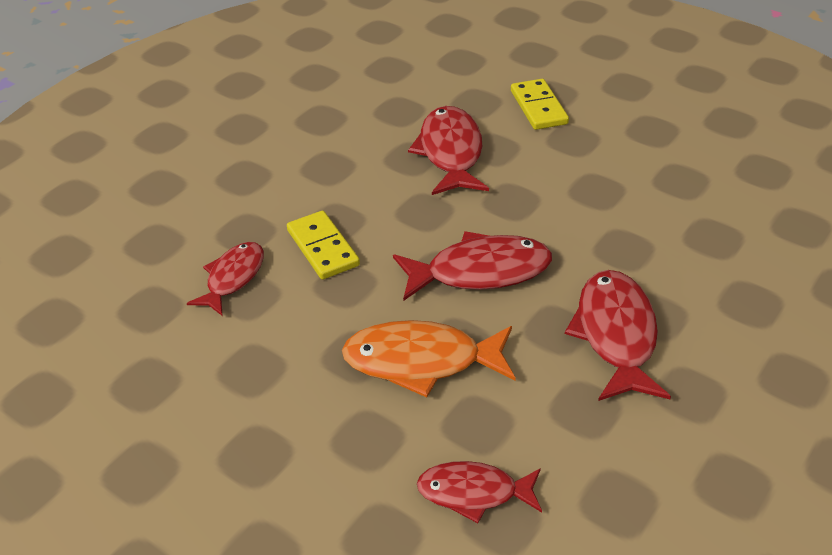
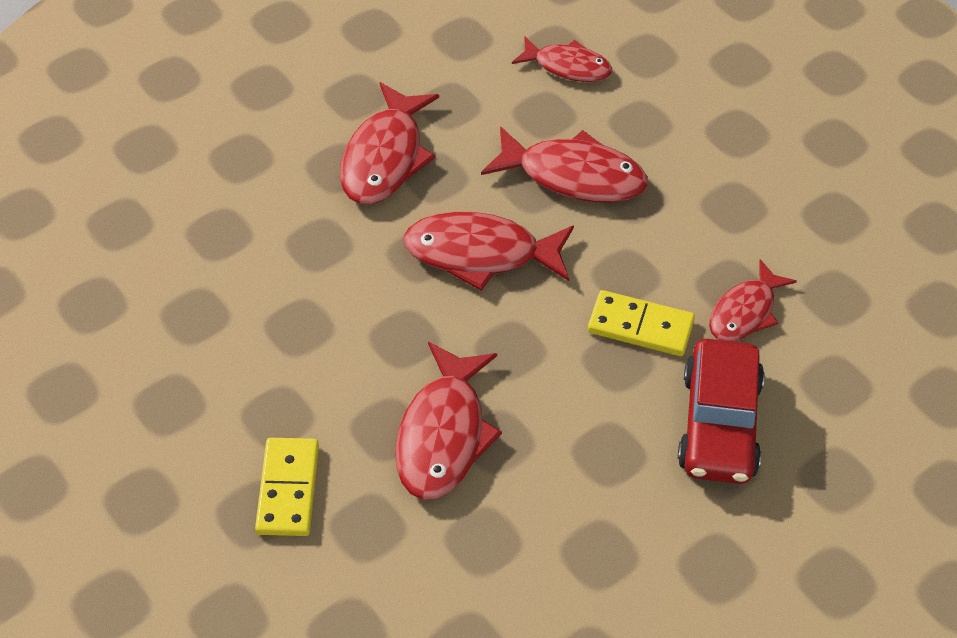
camera: 165 degrees left, 10 degrees up
(248, 199) = (719, 424): none -> red car
(322, 248) = (640, 326): yellow domino -> yellow domino turned 60 degrees counterclockwise
(421, 361) = (574, 176): orange fish -> red fish

